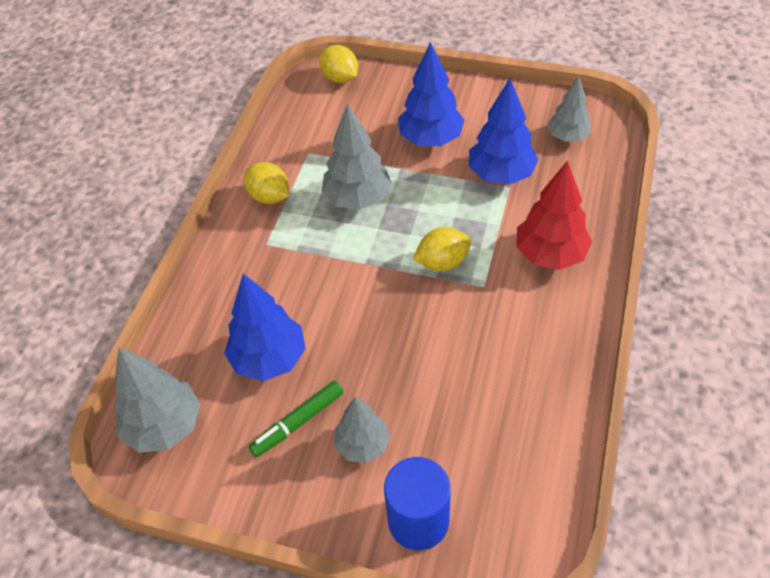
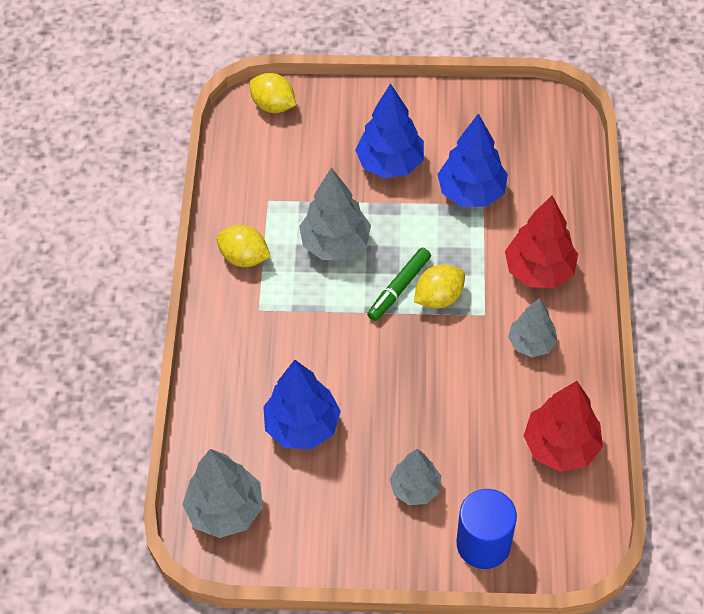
camera: 15 degrees left, 5 degrees up
(298, 422) = (350, 480): green marker -> green marker (399, 288)
(530, 432) = (561, 446): none -> red tree
(567, 137) = (527, 138): grey tree -> grey tree (531, 343)

